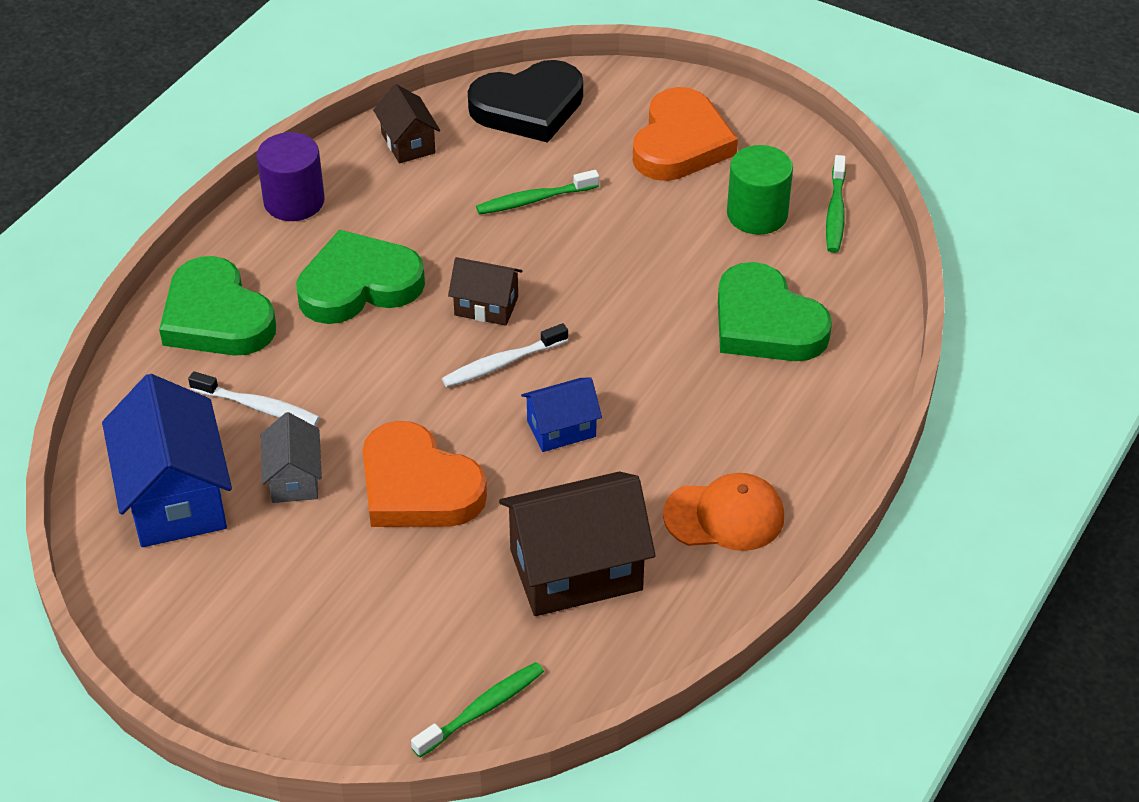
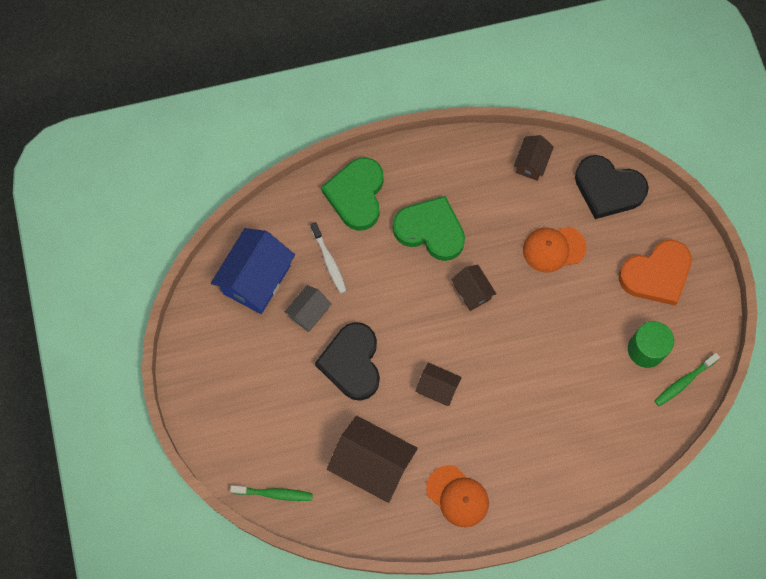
camera: 45 degrees right, 25 degrees up
(294, 201) = (448, 155): purple cylinder -> none
(417, 486) = (352, 363): orange heart -> black heart
(501, 363) = (447, 330): white toothbrush -> none
(534, 200) = (553, 249): green toothbrush -> orange cap
(561, 429) = (437, 388): blue house -> brown house
(766, 323) = (582, 414): green heart -> none

